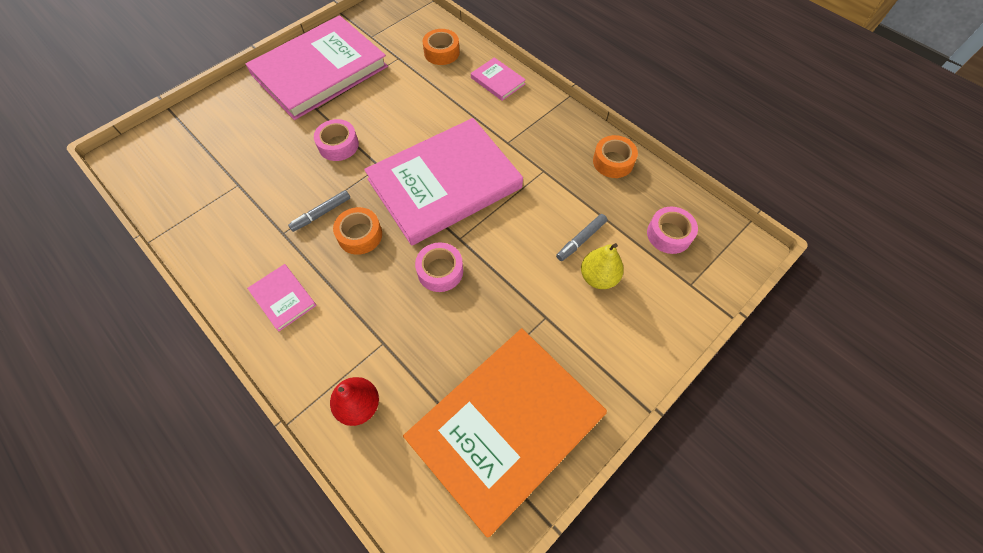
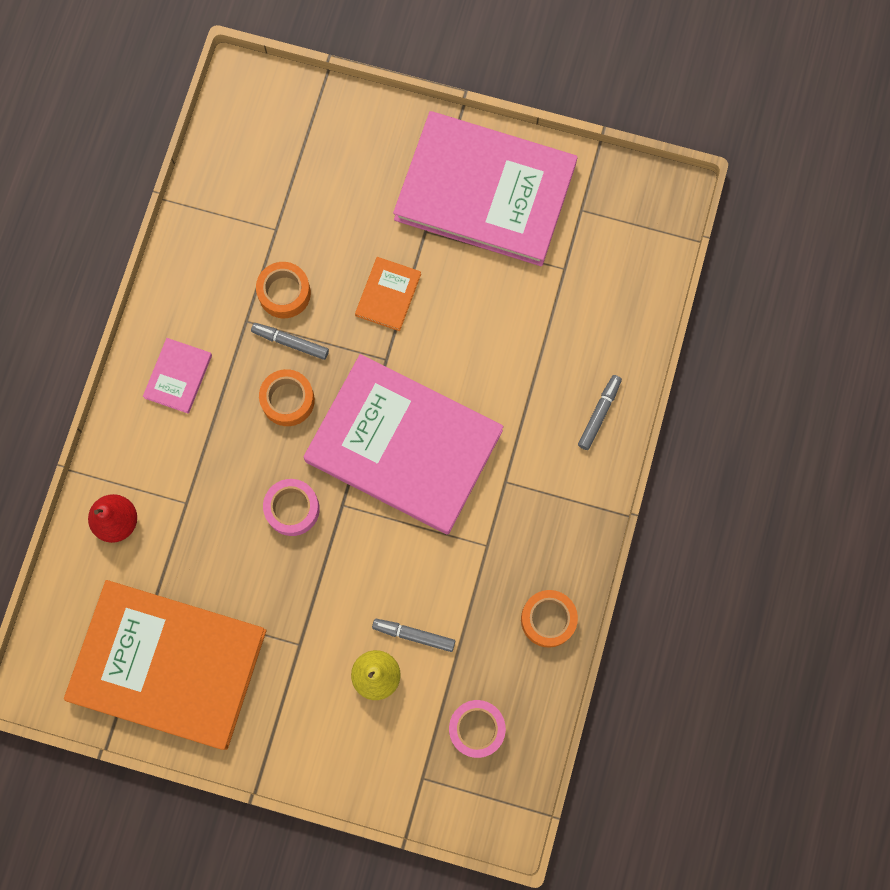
camera: 60 degrees right, 15 degrees up
(338, 145) = (388, 295): pink tape -> orange book
(441, 52) = (607, 315): orange tape -> orange tape (284, 293)
(498, 81) = (599, 414): pink book -> grey marker

